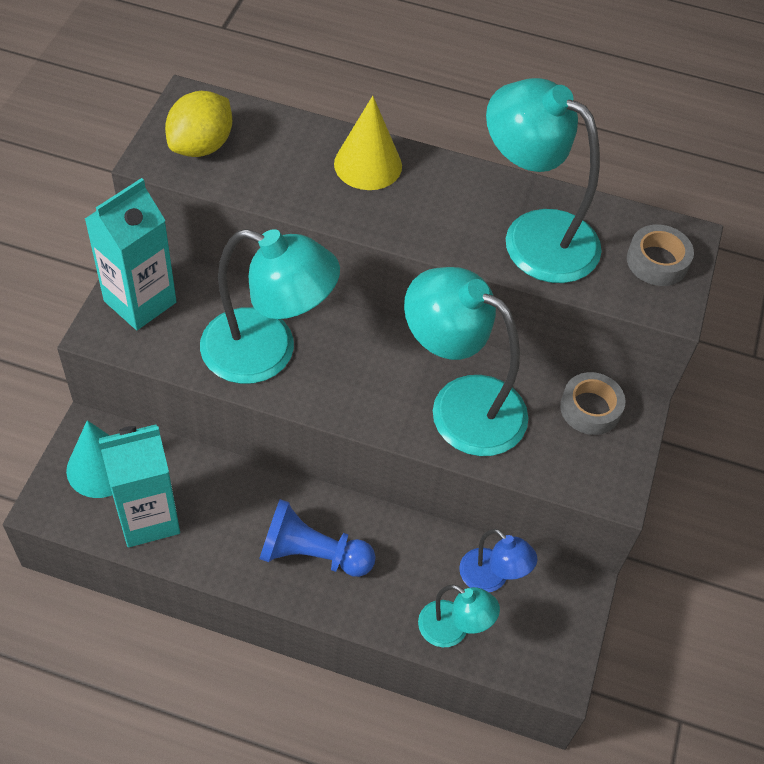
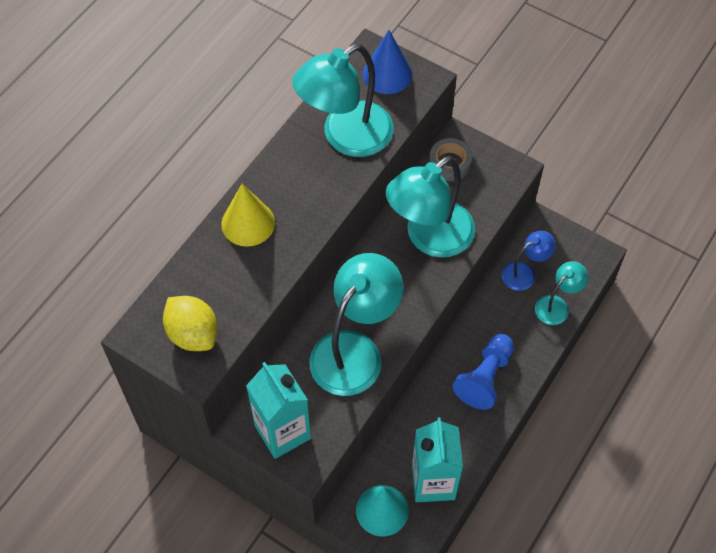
camera: 70 degrees left, 5 degrees up
(657, 261) = (387, 74): grey tape -> blue cone

